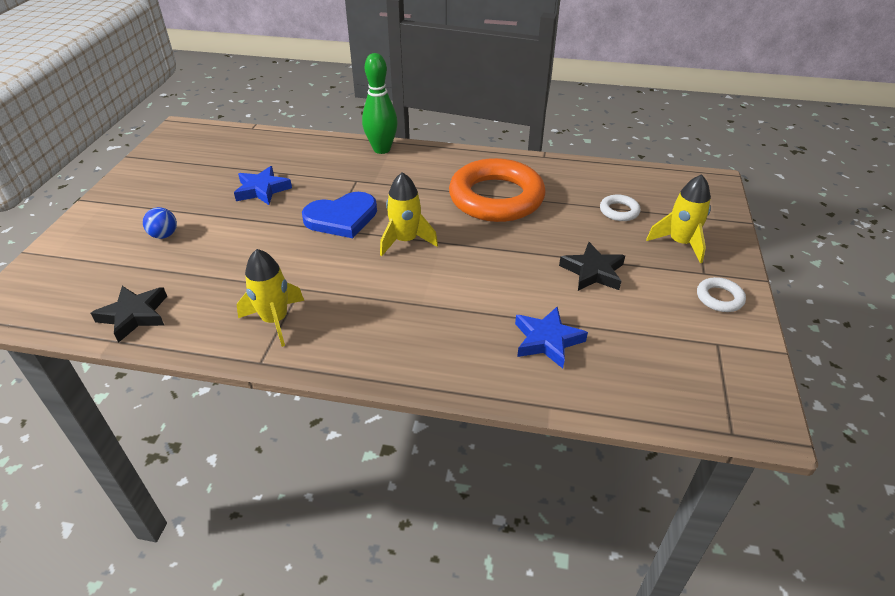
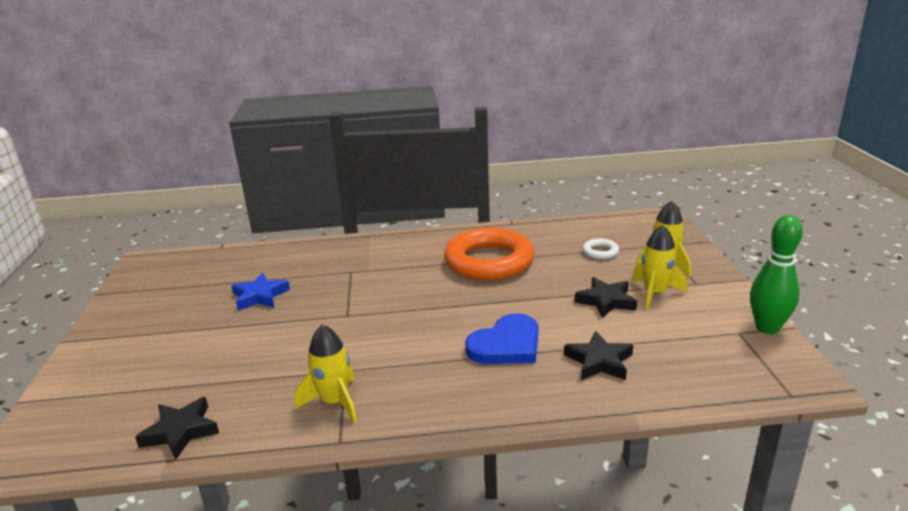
camera: 15 degrees left, 15 degrees down
(164, 235) = (176, 354): blue ball -> none
(342, 218) = (353, 304): blue heart -> blue heart (506, 345)
(382, 149) = (361, 243): green bowling pin -> green bowling pin (767, 328)
(406, 241) = (426, 310): yellow rocket -> yellow rocket (655, 293)
(547, 340) = (599, 361): blue star -> black star
(719, 298) = (719, 299): white ring -> none

